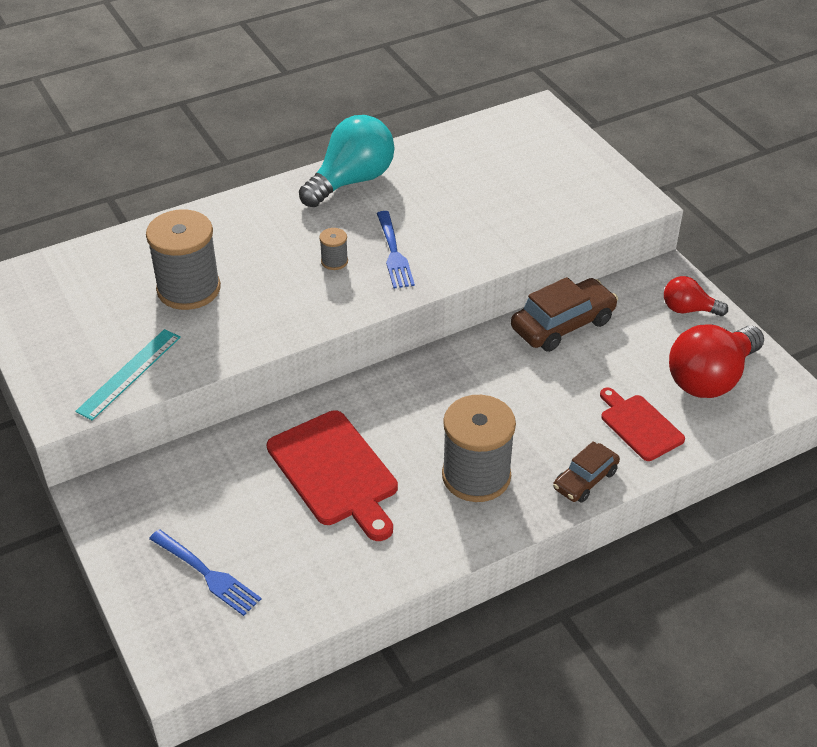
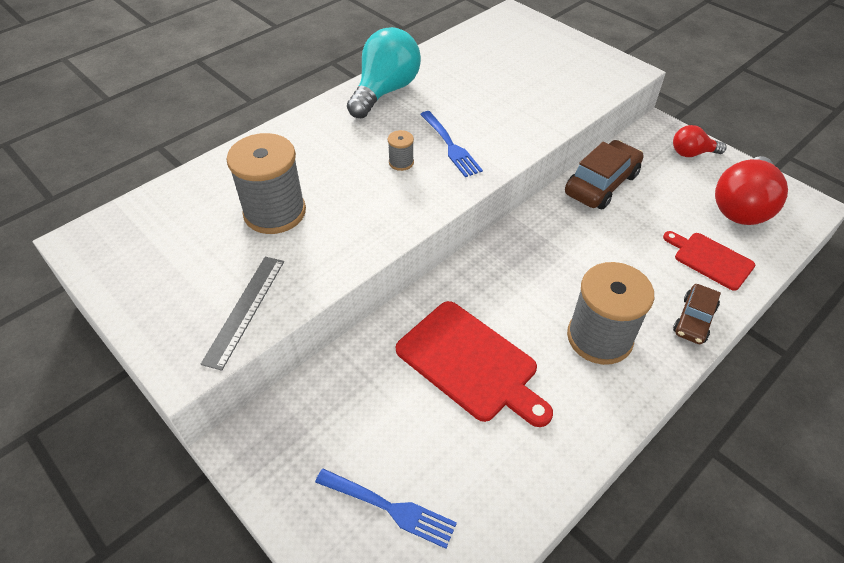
camera: 15 degrees left, 5 degrees up
(129, 373) = (245, 310): turquoise ruler -> grey ruler

